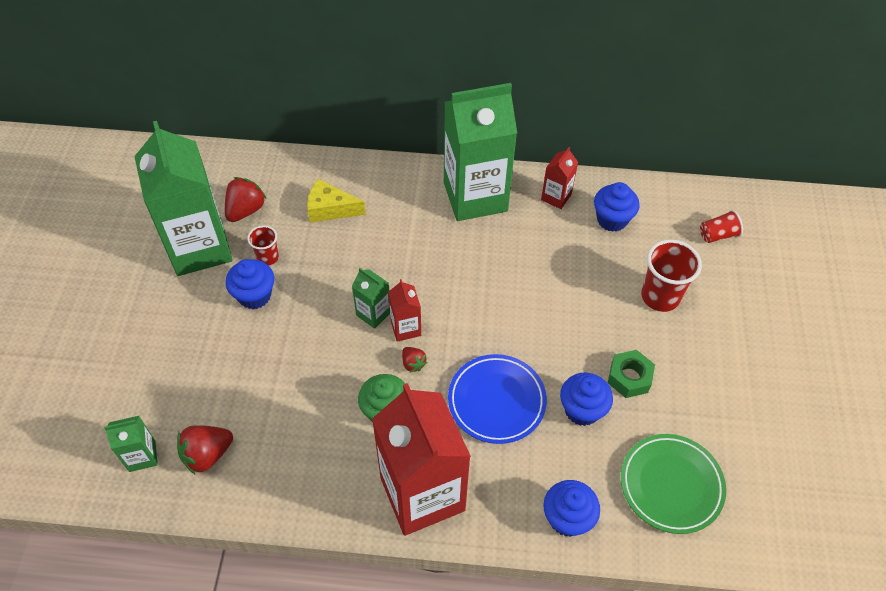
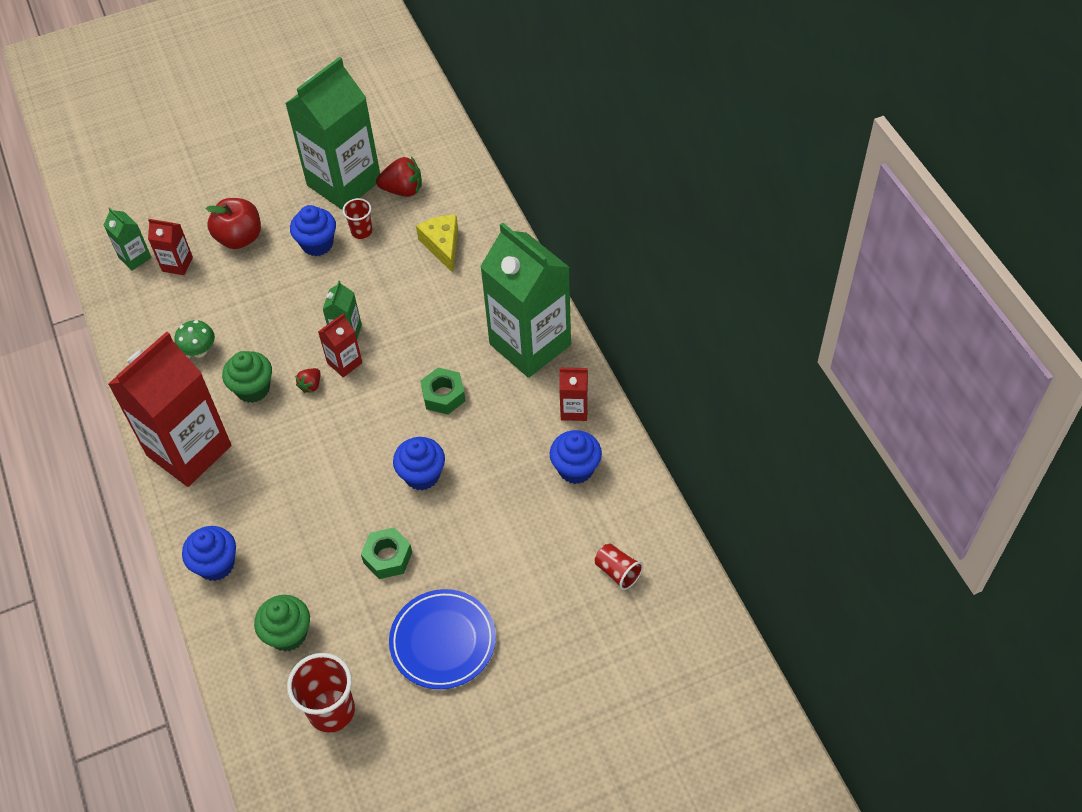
camera: 65 degrees right, 0 degrees up
(183, 420) = (177, 264): none -> red carton
(195, 354) = (239, 238): none -> red apple
(207, 454) = (155, 295): red strawberry -> none
(308, 440) = (199, 351): none -> green mushroom
(488, 272) = (443, 395): none -> green nut
(496, 401) = (305, 463): blue plate -> blue plate (443, 641)
(582, 410) = (331, 532): blue cupcake -> blue cupcake (422, 475)
(660, 296) = (501, 548): red cup -> red cup (331, 711)
(671, 485) = (288, 634): green plate -> green cupcake

